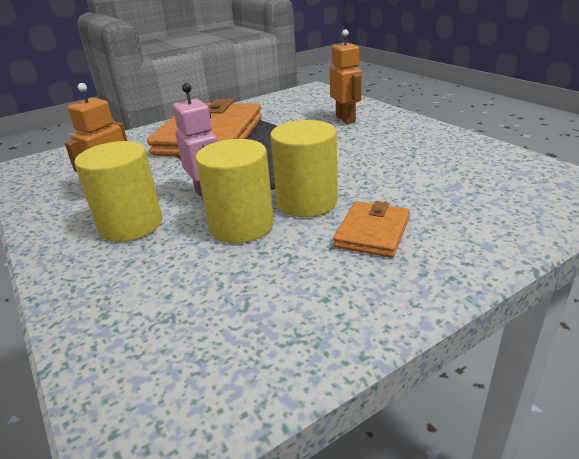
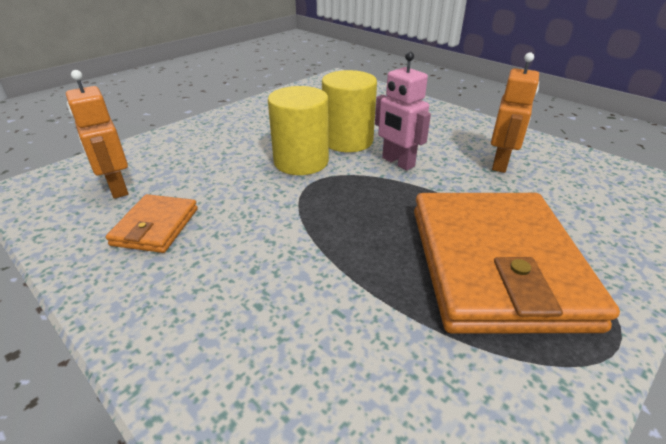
camera: 165 degrees right, 5 degrees up
(131, 225) = (437, 136): yellow cylinder -> none
(346, 119) = (264, 338): orange robot -> orange robot (117, 188)
(372, 232) = (246, 141): orange wallet -> orange wallet (155, 226)

